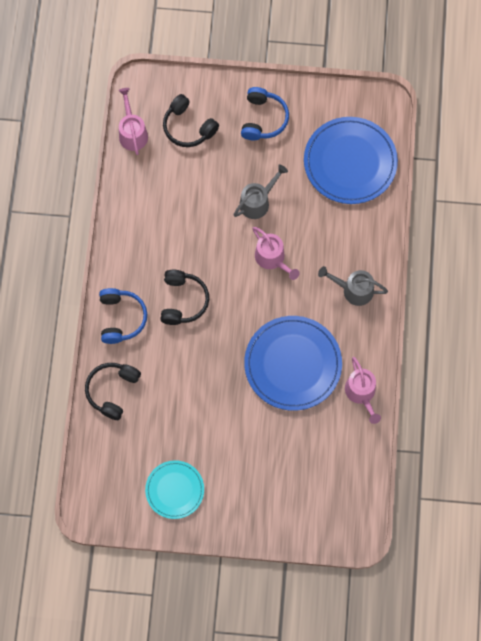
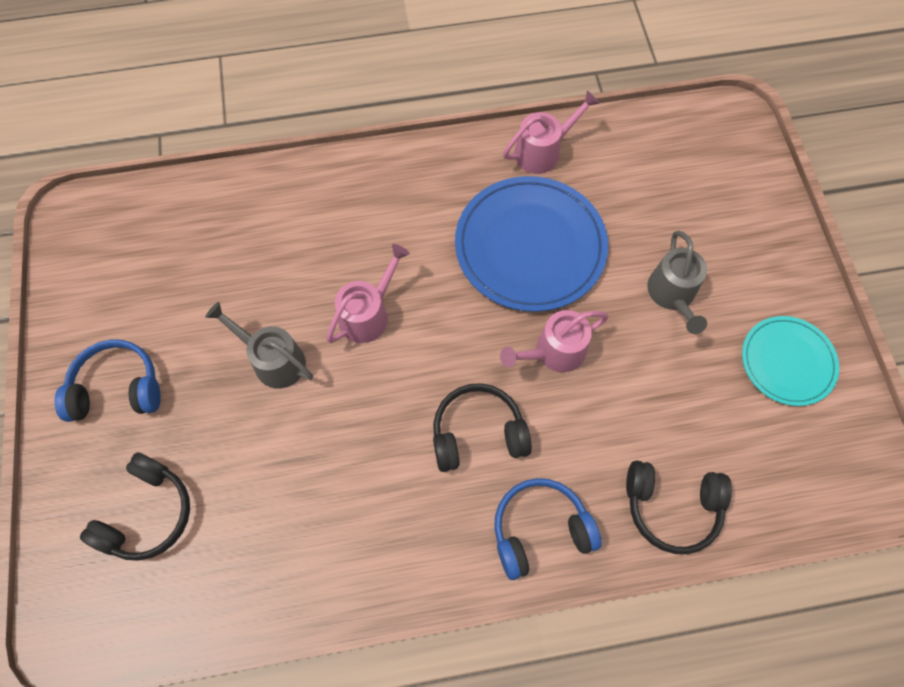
camera: 105 degrees left, 5 degrees down
(132, 132) = (171, 618): pink watering can -> pink watering can (553, 352)
(350, 162) = (180, 241): blue plate -> none
(353, 290) = (390, 193): grey watering can -> grey watering can (672, 295)

